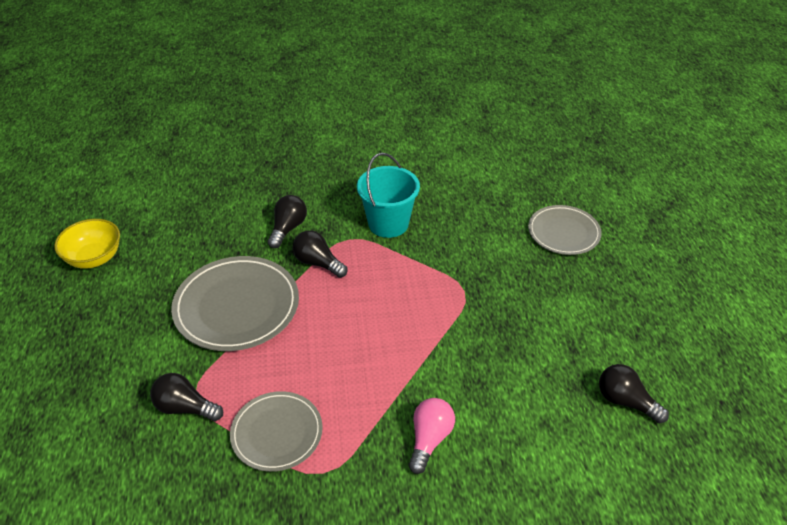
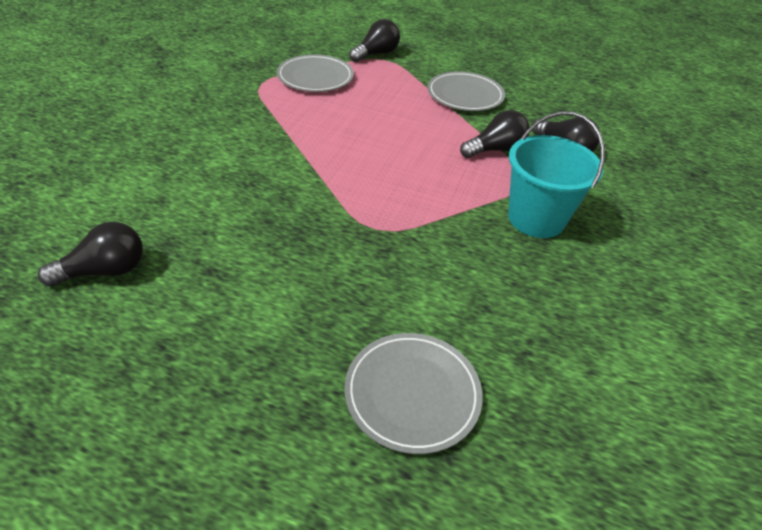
camera: 115 degrees right, 0 degrees up
(94, 258) = (571, 55): yellow bowl -> none
(237, 306) = (465, 95): grey plate -> grey plate, size x0.63
(429, 439) = (228, 133): pink light bulb -> none

